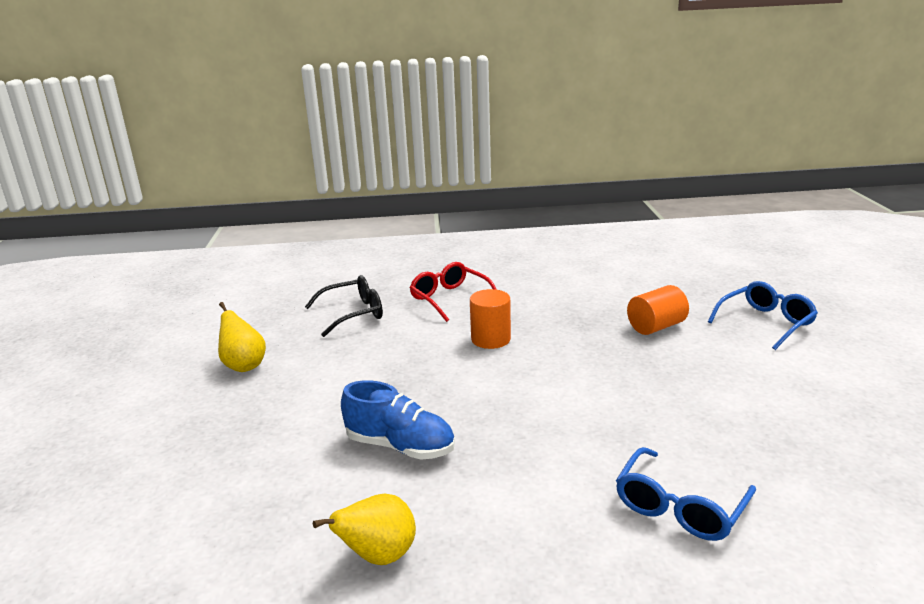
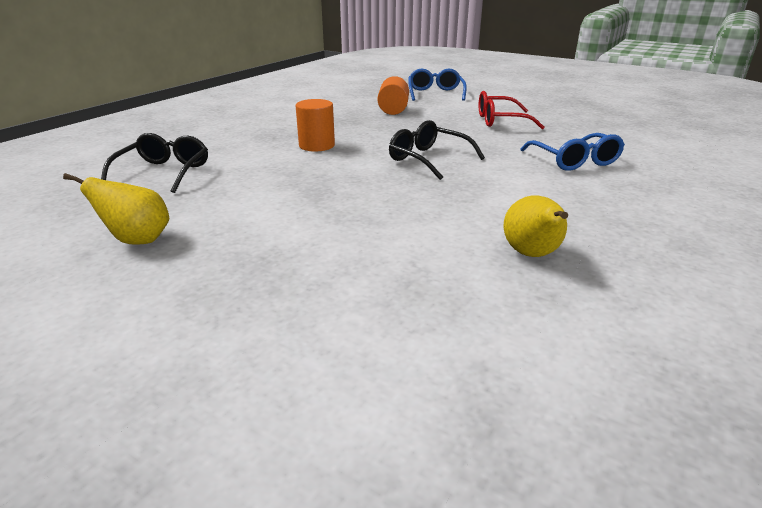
camera: 55 degrees left, 5 degrees up
(400, 446) = (404, 210): blue shoe -> none
(450, 299) = (229, 139): red glasses -> red glasses (500, 121)
(539, 408) = (428, 159): none -> black glasses

